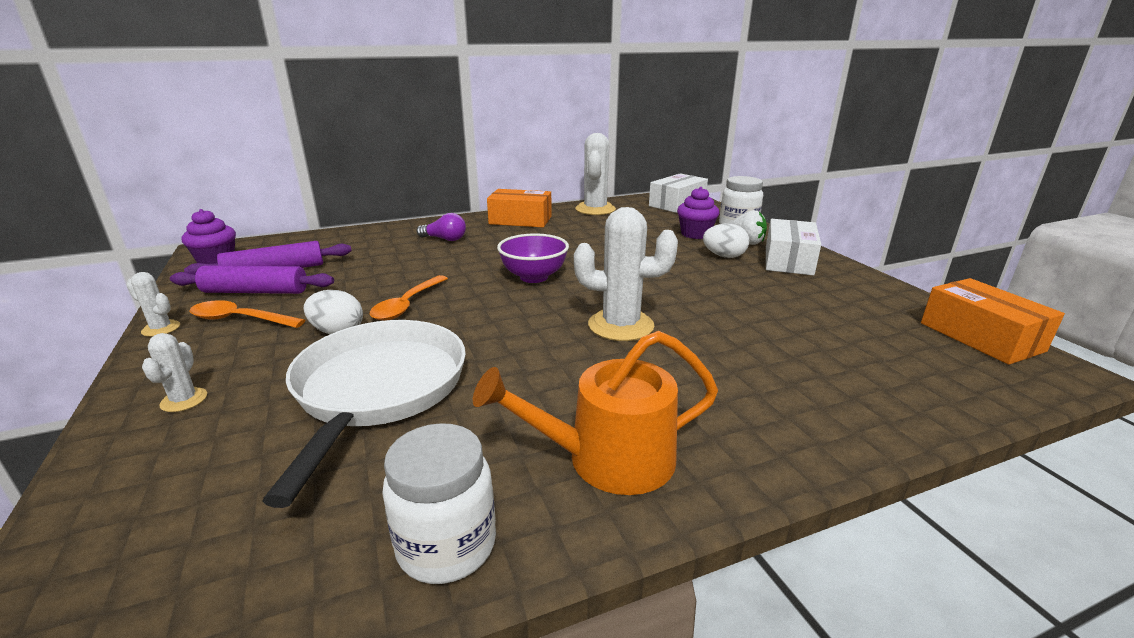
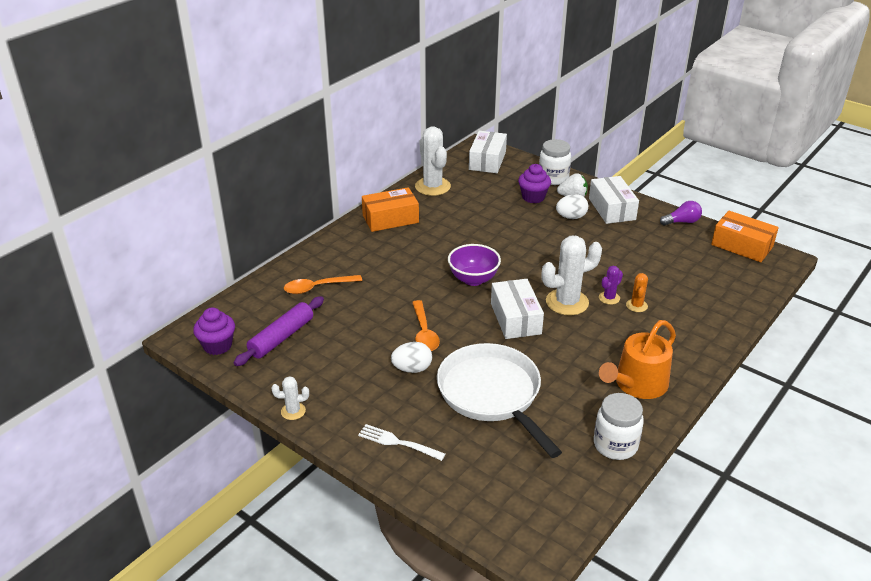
camera: 30 degrees left, 10 degrees up
(184, 400) = (398, 442): white cactus -> white fork
(240, 319) = (333, 385): orange spoon -> orange spoon (317, 287)
(255, 291) = (302, 360): purple rolling pin -> none
(445, 239) = (361, 261): purple light bulb -> purple light bulb (682, 222)
(530, 322) = (515, 318): none -> white box
(688, 337) = (609, 298): none -> purple cactus
(723, 357) = (636, 305): none -> orange cactus

